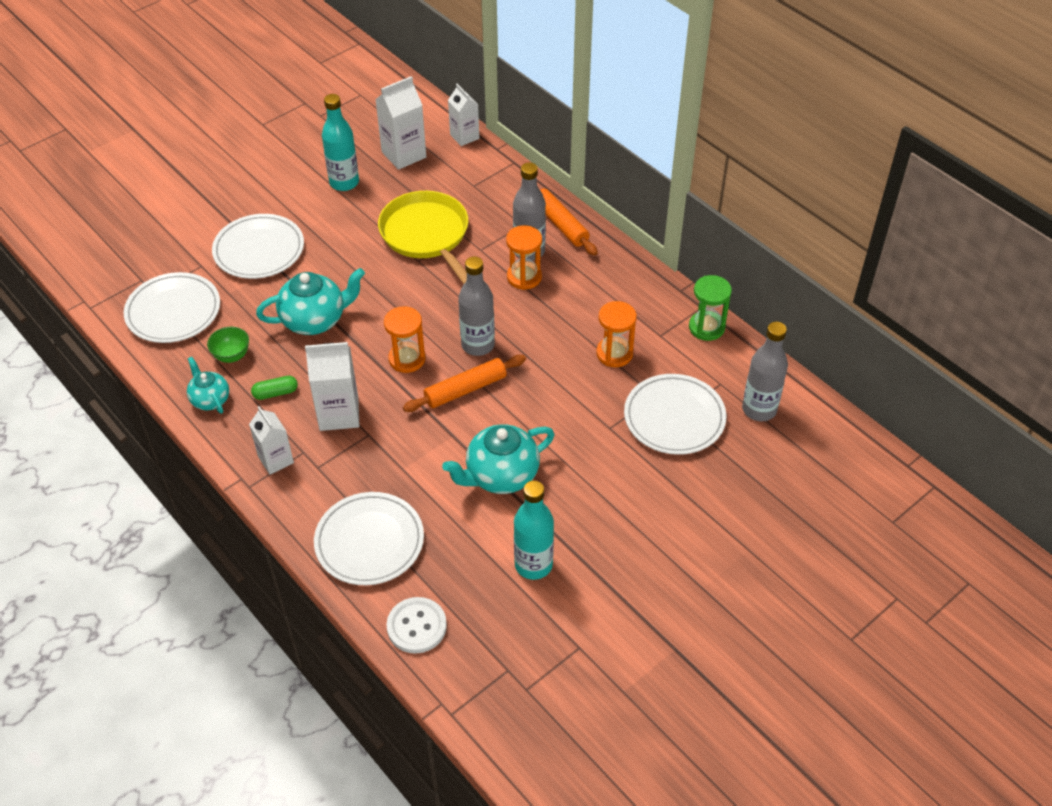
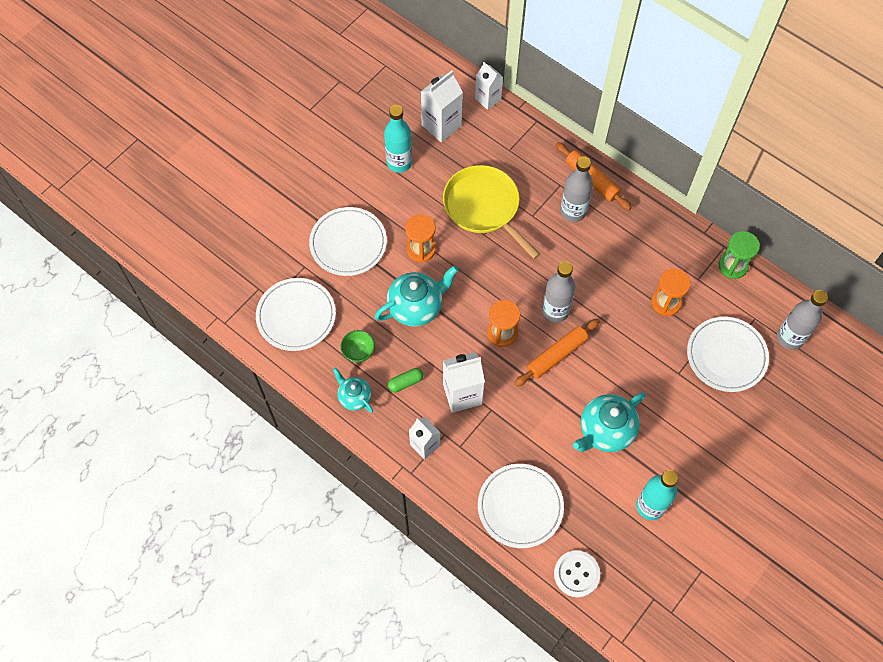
camera: 10 degrees left, 15 degrees up
(524, 277) = (575, 238): orange hourglass -> orange hourglass (421, 249)

